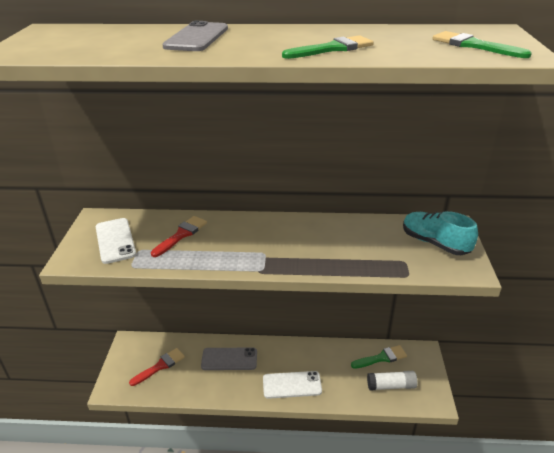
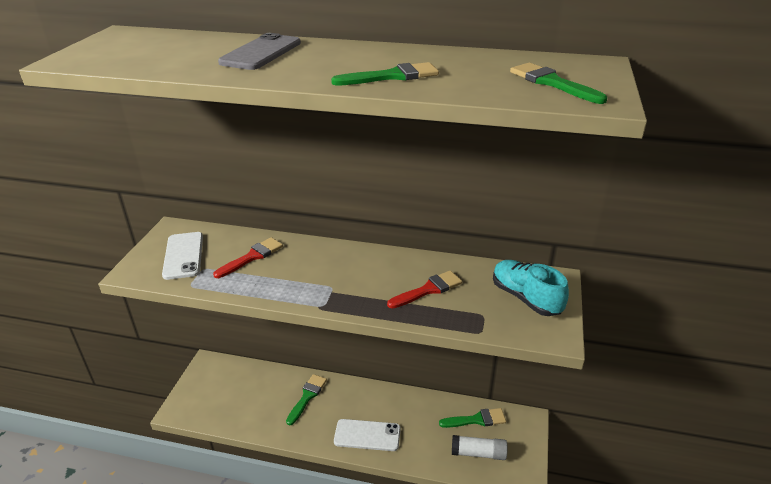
camera: 10 degrees right, 0 degrees up
(160, 366) = (233, 394): red brush -> red brush (428, 290)
(229, 359) = (307, 397): grey phone -> green brush

